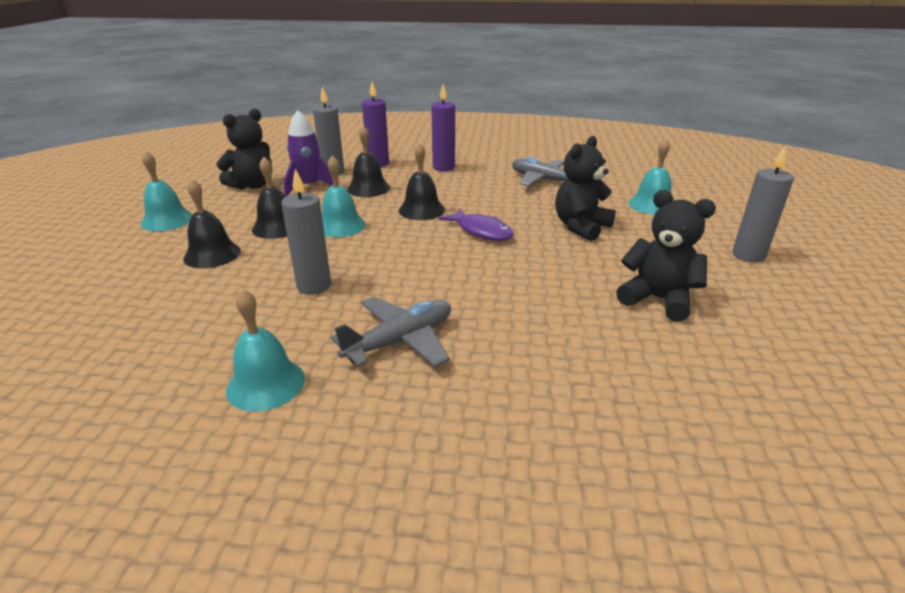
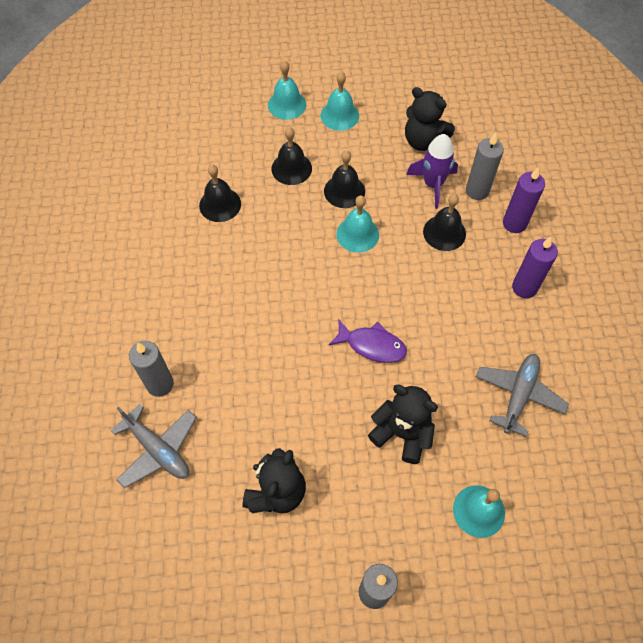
camera: 80 degrees right, 30 degrees up
(266, 384) = (153, 258): turquoise bell -> turquoise bell (287, 104)
(314, 286) = (258, 247): grey candle -> grey candle (160, 384)
(400, 341) = (200, 316): grey plane -> grey plane (158, 449)
(421, 210) = (405, 288): black bell -> black bell (220, 204)
(481, 231) = (372, 345): purple fish -> purple fish turned 105 degrees counterclockwise

